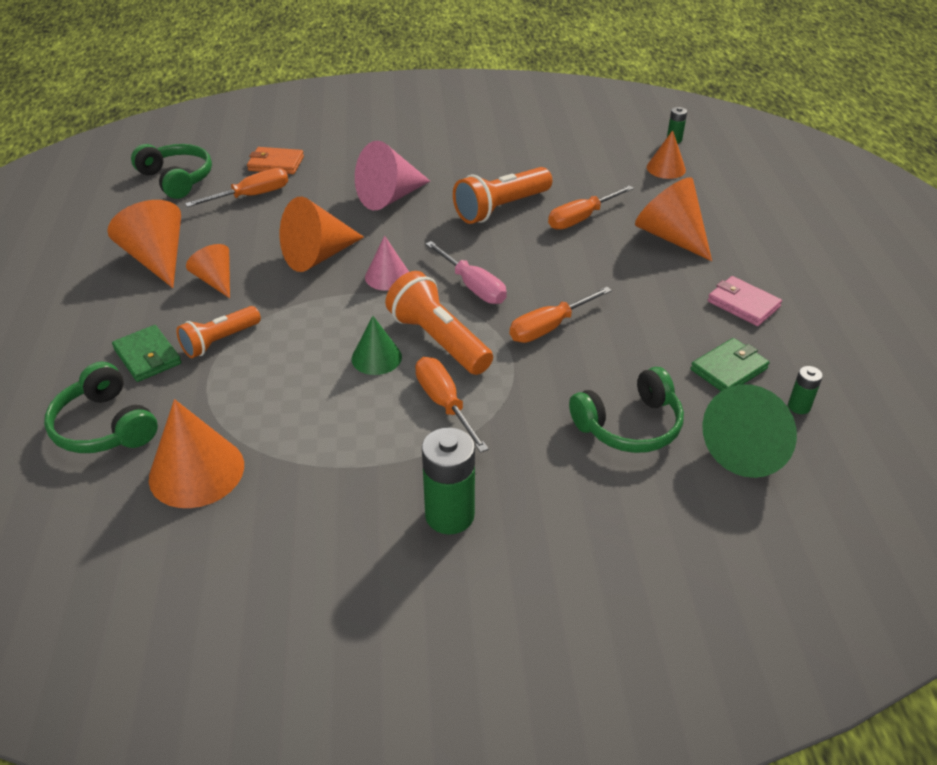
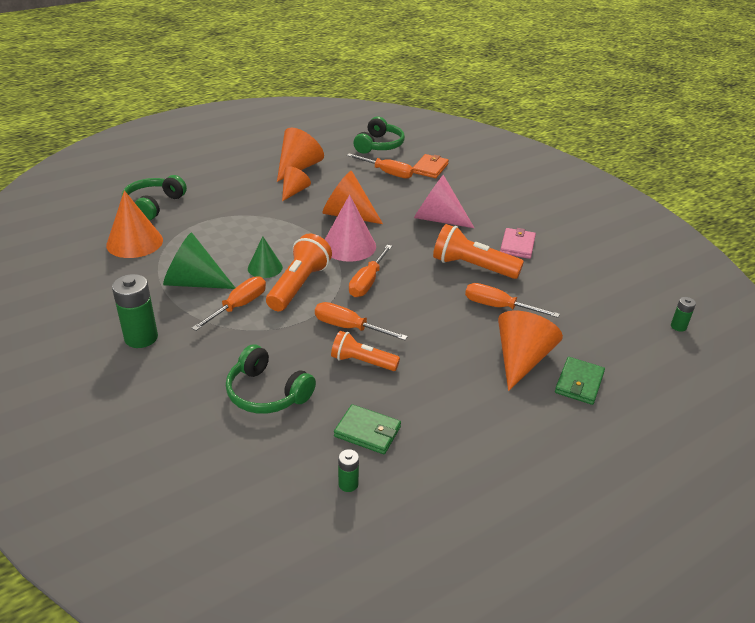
camera: 60 degrees right, 5 degrees down
(148, 356) = (214, 196): green wallet -> green wallet (579, 383)
(220, 341) = (242, 212): orange flashlight -> orange flashlight (362, 362)
(276, 164) = (430, 168): orange wallet -> orange wallet turned 45 degrees clockwise
(387, 276) = (349, 246): pink cone -> pink cone, size x1.64
(473, 286) = (367, 282): pink screwdriver -> orange screwdriver
(666, 168) = (624, 333): orange cone -> none
(743, 304) = (462, 423): pink wallet -> pink wallet (517, 245)
(749, 448) = (278, 463): green cone -> green cone (193, 282)

